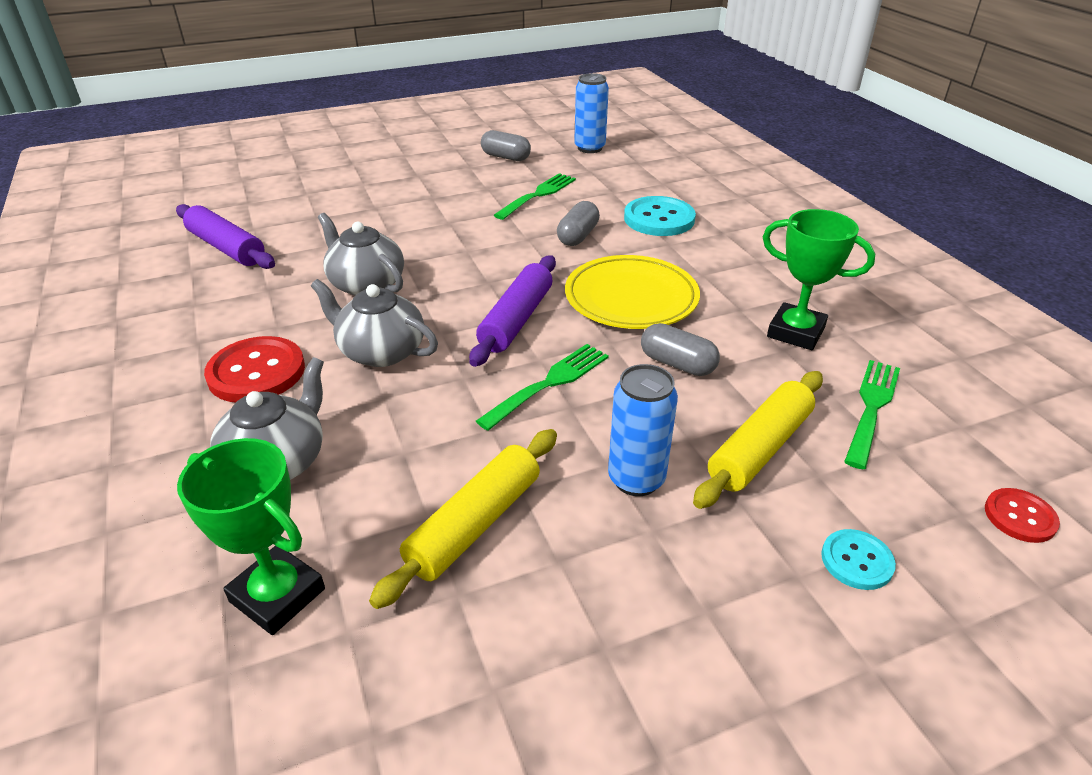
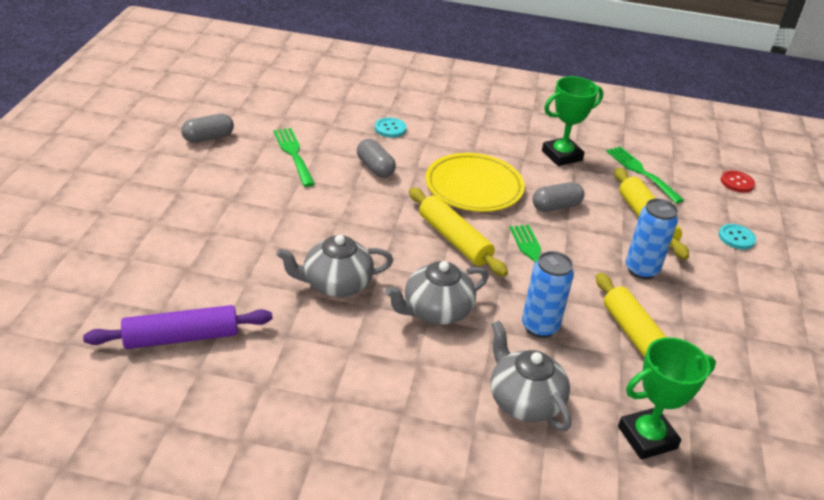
camera: 60 degrees left, 0 degrees up
(256, 372) = (407, 379): red button -> none
(516, 320) = (454, 239): purple rolling pin -> yellow rolling pin
(589, 148) = (247, 99): blue can -> blue can (540, 327)
(659, 219) = (390, 129): turquoise button -> turquoise button, size x0.56

